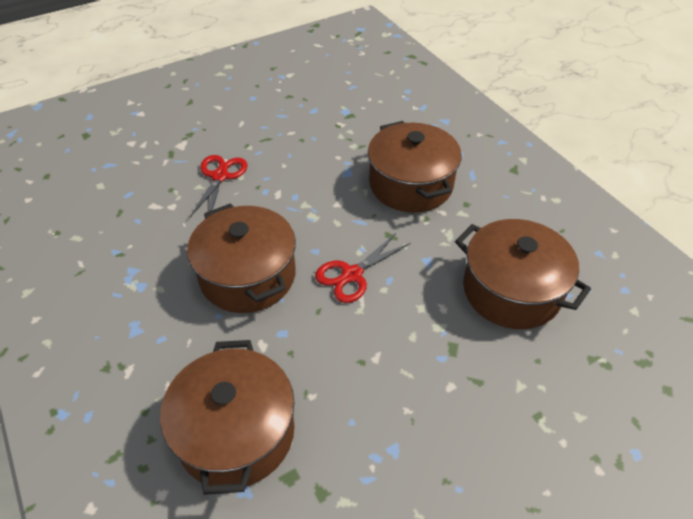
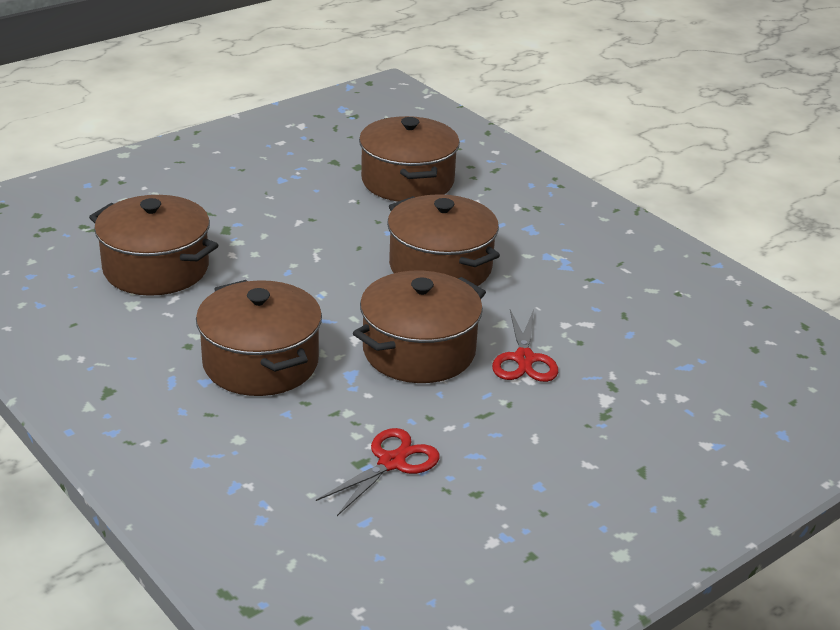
camera: 170 degrees right, 15 degrees down
(294, 187) = (419, 351): none -> brown pot
(352, 275) = (329, 273): red scissors -> red scissors (392, 462)

